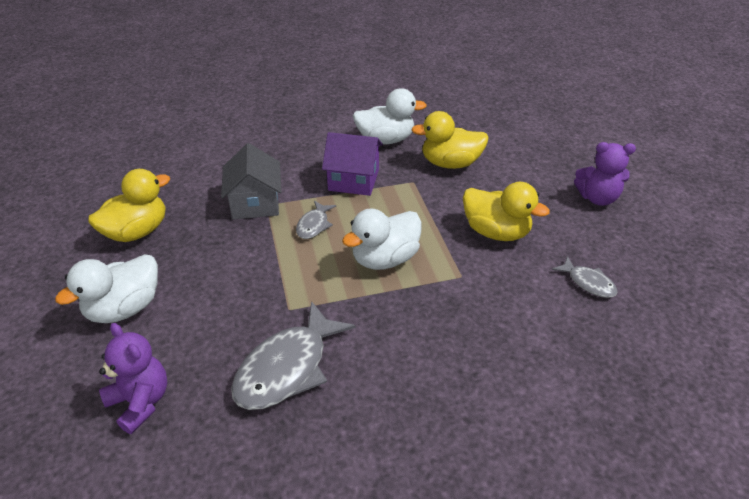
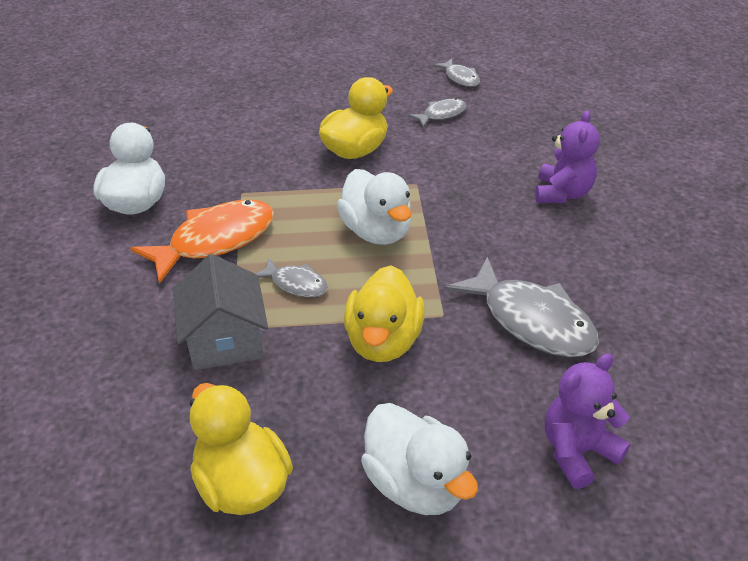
camera: 80 degrees left, 0 degrees up
(255, 203) = (225, 340): grey house -> grey house turned 75 degrees clockwise
(353, 180) = (215, 241): purple house -> orange fish
(450, 163) = (219, 159): yellow duck -> yellow duck (383, 341)
(597, 198) = (324, 82): purple teddy bear -> purple teddy bear (562, 193)
(673, 292) = (460, 78): none -> grey fish

